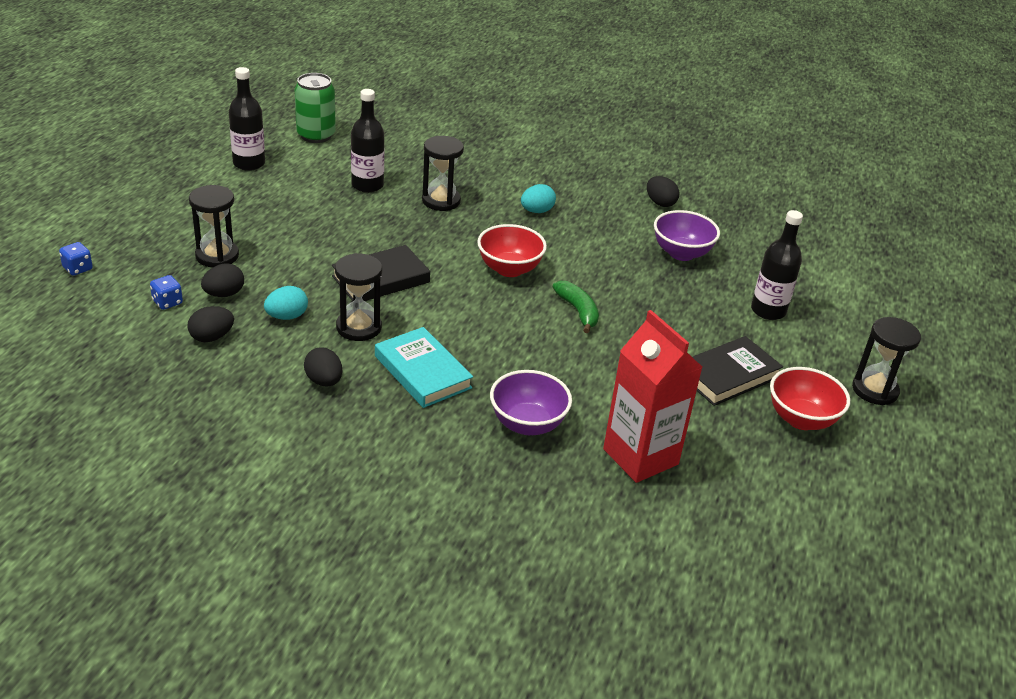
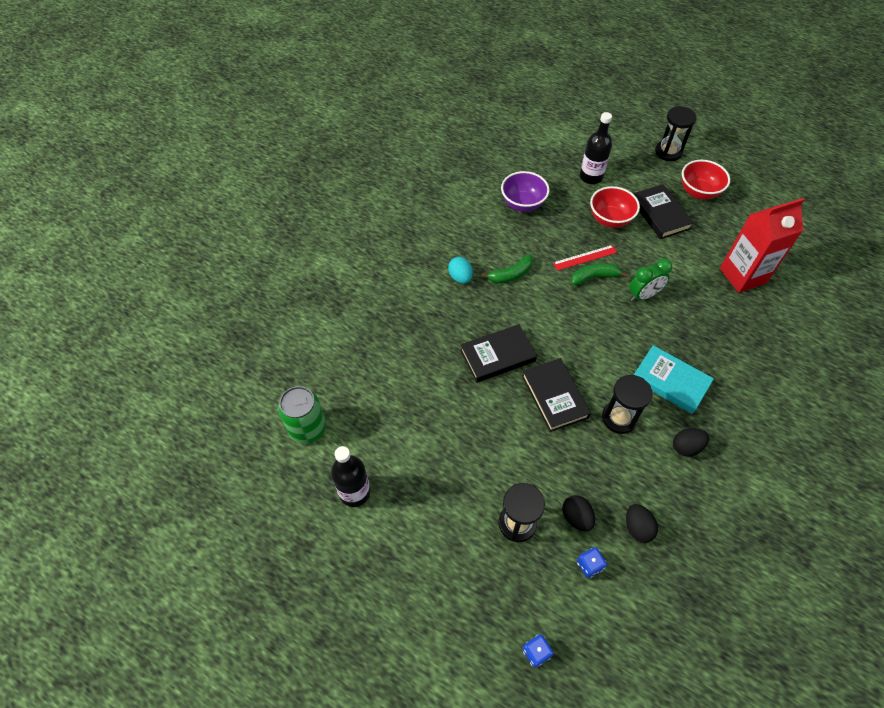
camera: 75 degrees left, 20 degrees up
(287, 316) = (607, 469): turquoise egg -> none
(367, 185) = (407, 392): black bottle -> none
(422, 372) = (670, 381): turquoise book -> turquoise book turned 60 degrees clockwise
(429, 239) = (497, 356): none -> black book
(441, 201) = (439, 340): black hourglass -> none
(509, 269) = (541, 309): red bowl -> red bowl (610, 219)
(527, 424) = (719, 328): purple bowl -> none
(555, 246) = (511, 275): none -> green banana
(562, 353) = (643, 295): none -> green clock
(609, 304) = (585, 257): none -> red ruler
(660, 203) = (455, 200): black egg -> none

